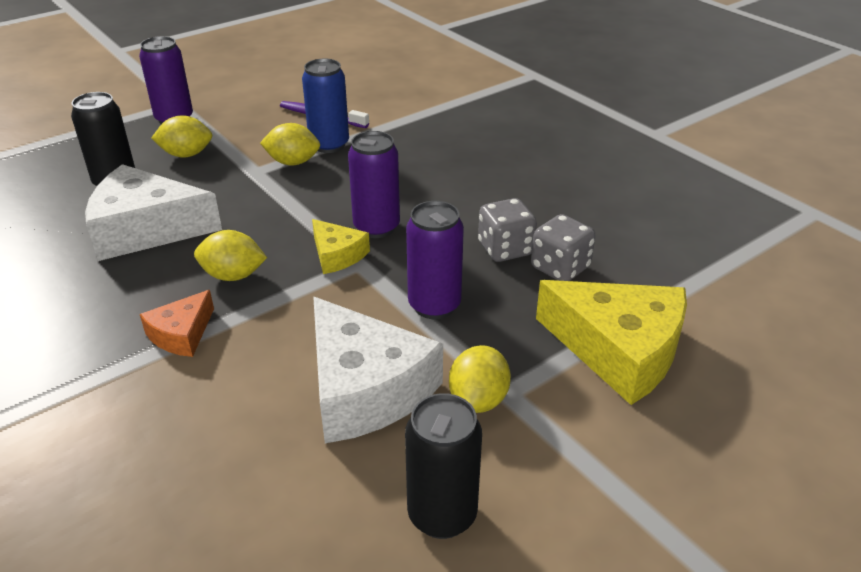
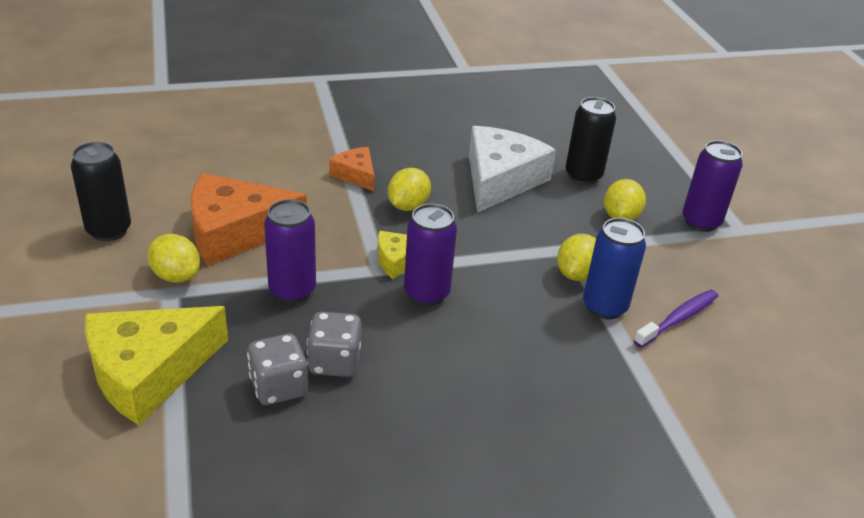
camera: 110 degrees right, 0 degrees up
(365, 388) = (235, 232): white cheese -> orange cheese

